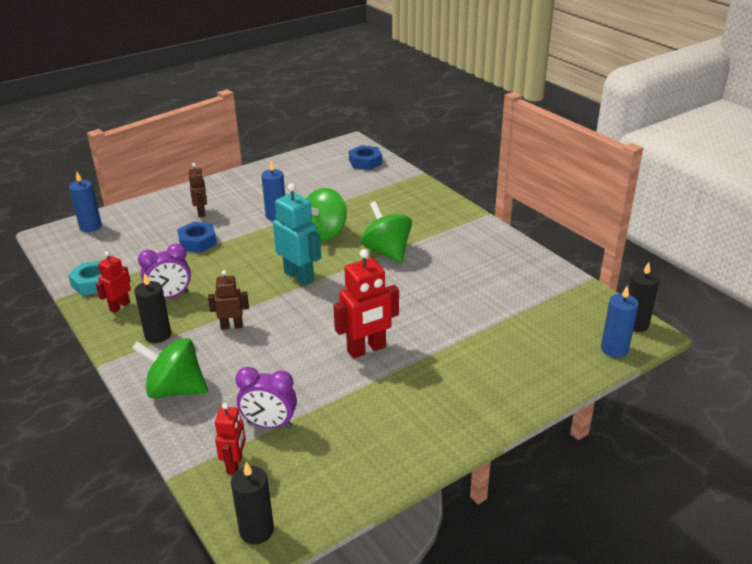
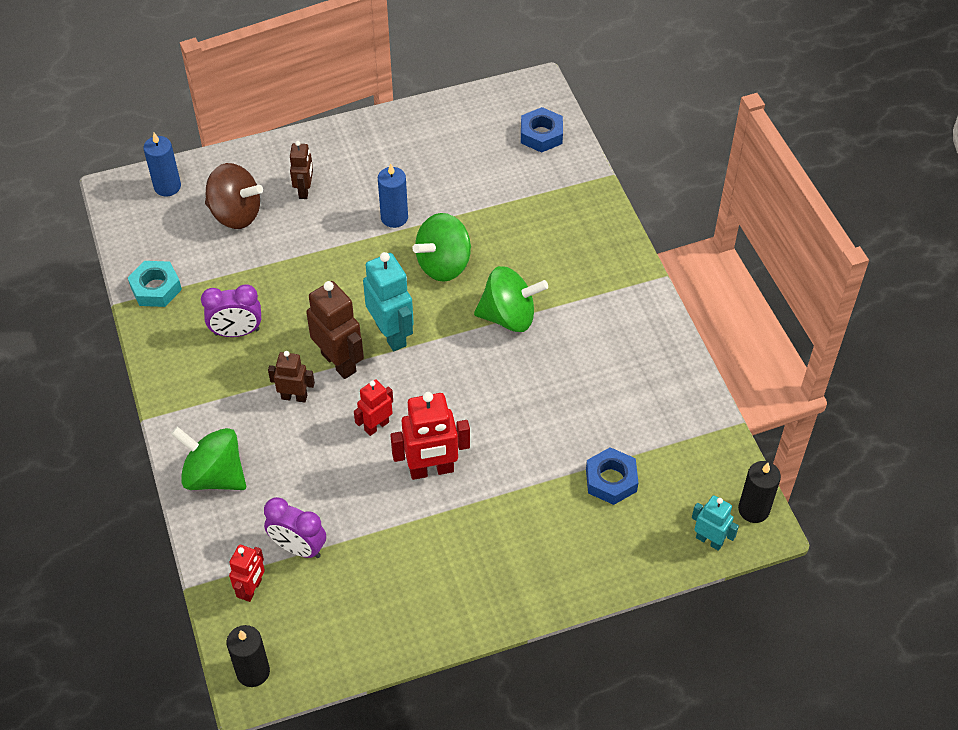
camera: 15 degrees right, 20 degrees up
(119, 306) = (178, 334): red robot -> red robot (376, 426)
(150, 232) = (236, 214): none -> brown spinning top
(158, 335) = (211, 391): black candle -> none
(197, 242) = (288, 245): blue nut -> blue nut (611, 480)
(262, 299) = (339, 362): none -> brown robot
(387, 251) = (509, 316): green spinning top -> green spinning top turned 105 degrees clockwise
(614, 349) = (709, 540): blue candle -> turquoise robot

